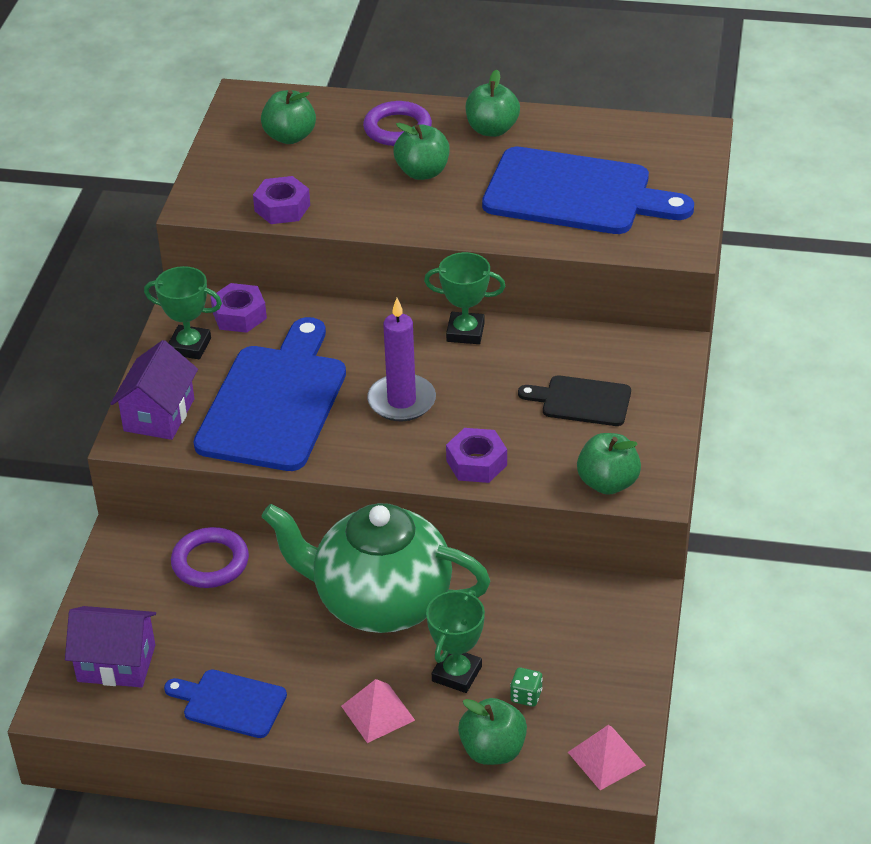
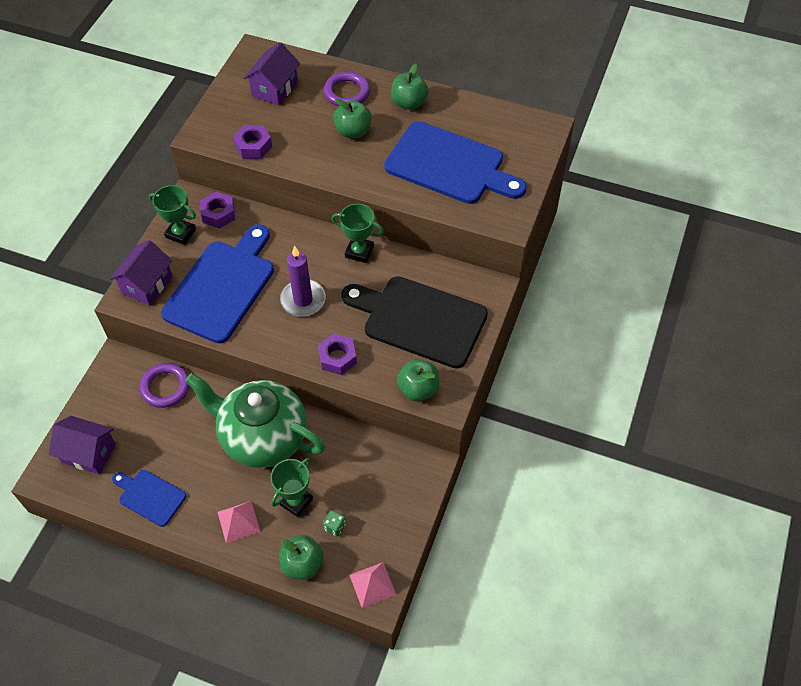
camera: 10 degrees right, 15 degrees up
(290, 137) = (275, 88): green apple -> purple house
(581, 401) = (419, 320): black cutting board -> black cutting board, size x1.96

